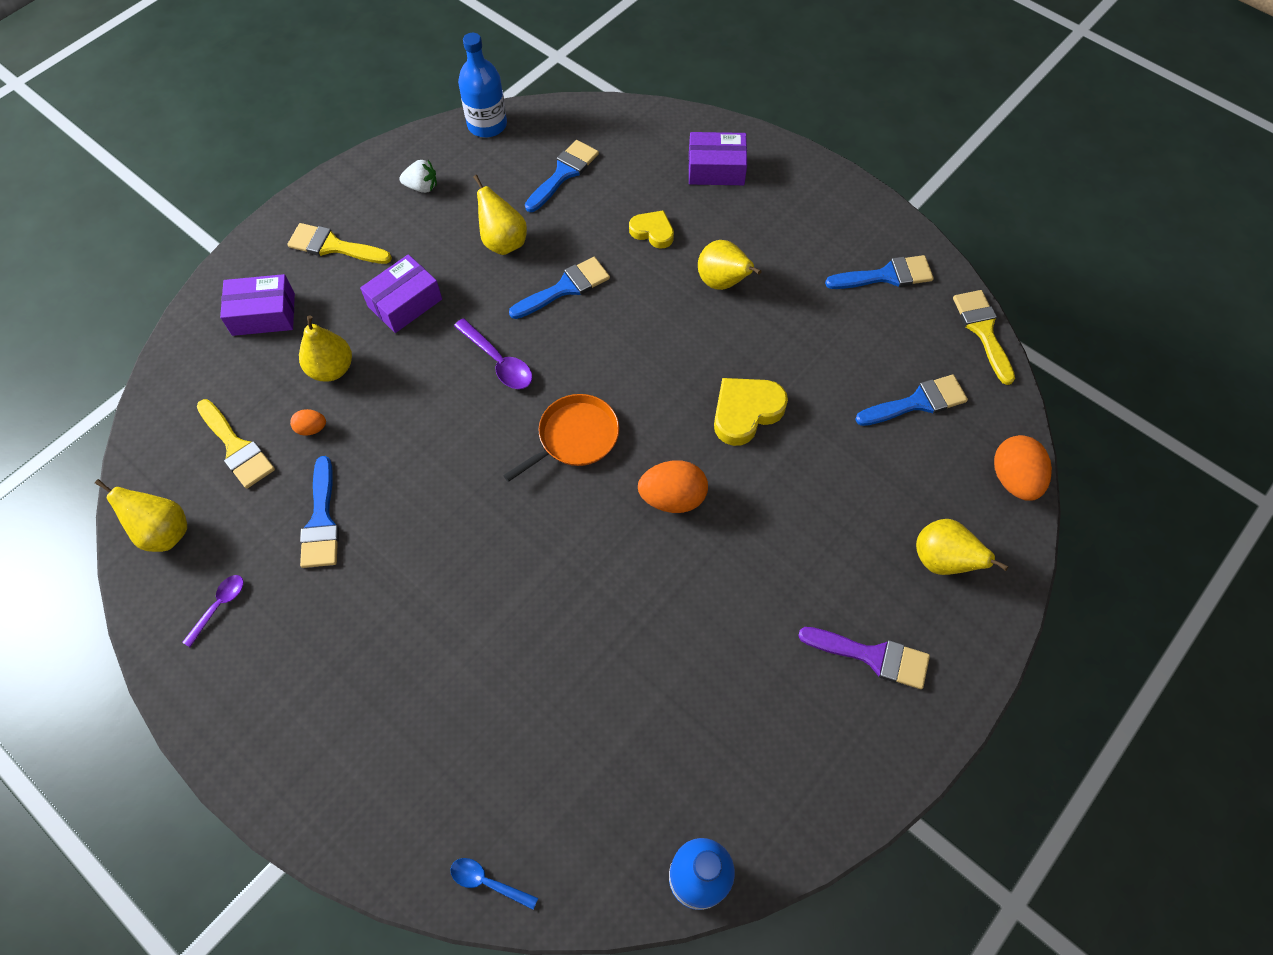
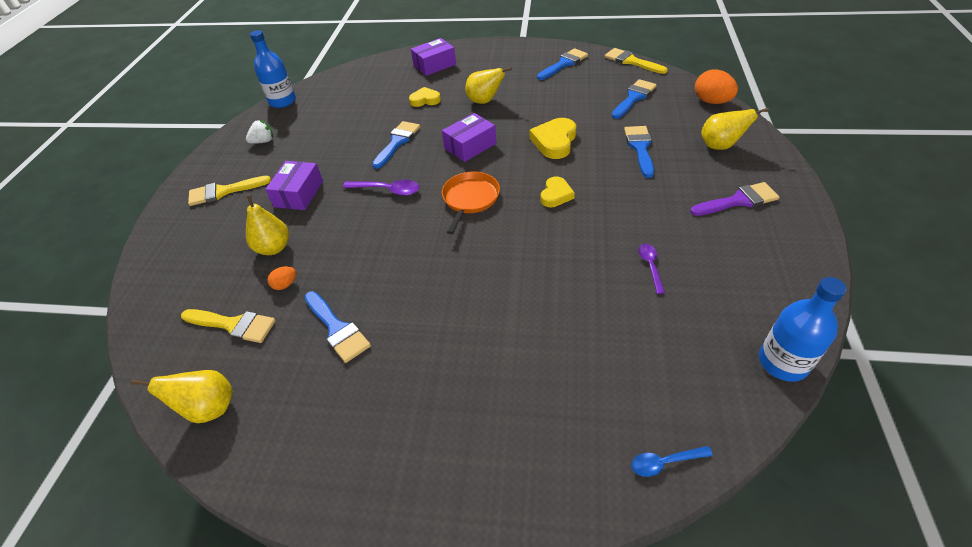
camera: 30 degrees left, 15 degrees down
(219, 606) = (296, 427): purple spoon -> purple spoon (650, 266)
(263, 314) = (197, 246): purple box -> purple box (470, 146)
(503, 242) = (339, 141): yellow pear -> none
(563, 173) = (349, 100): blue brush -> blue brush (640, 148)
(672, 498) = (556, 195): orange egg -> yellow heart

